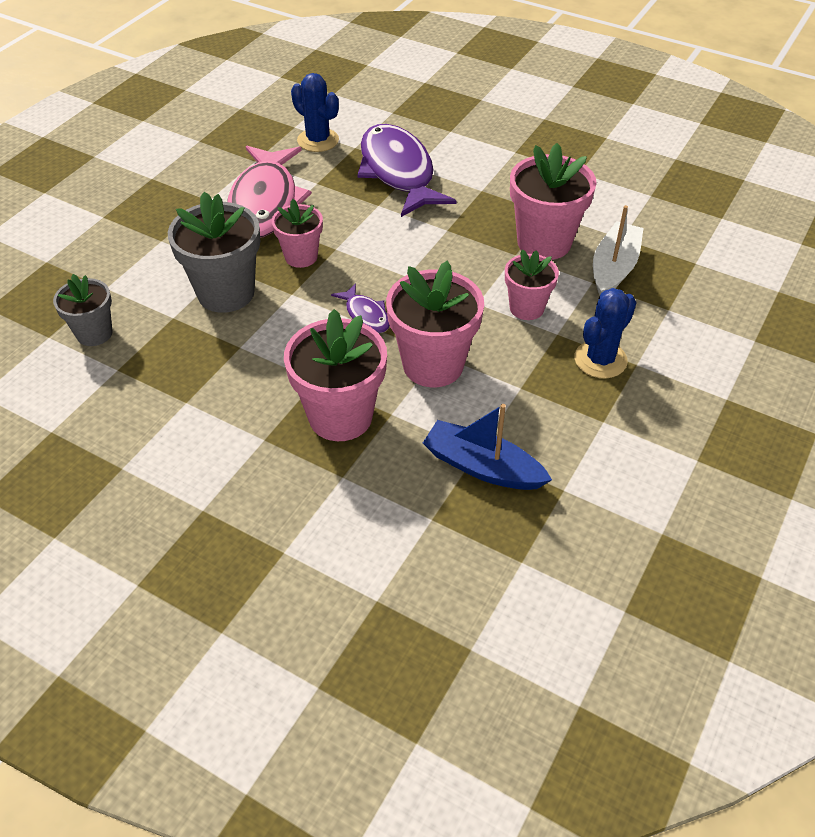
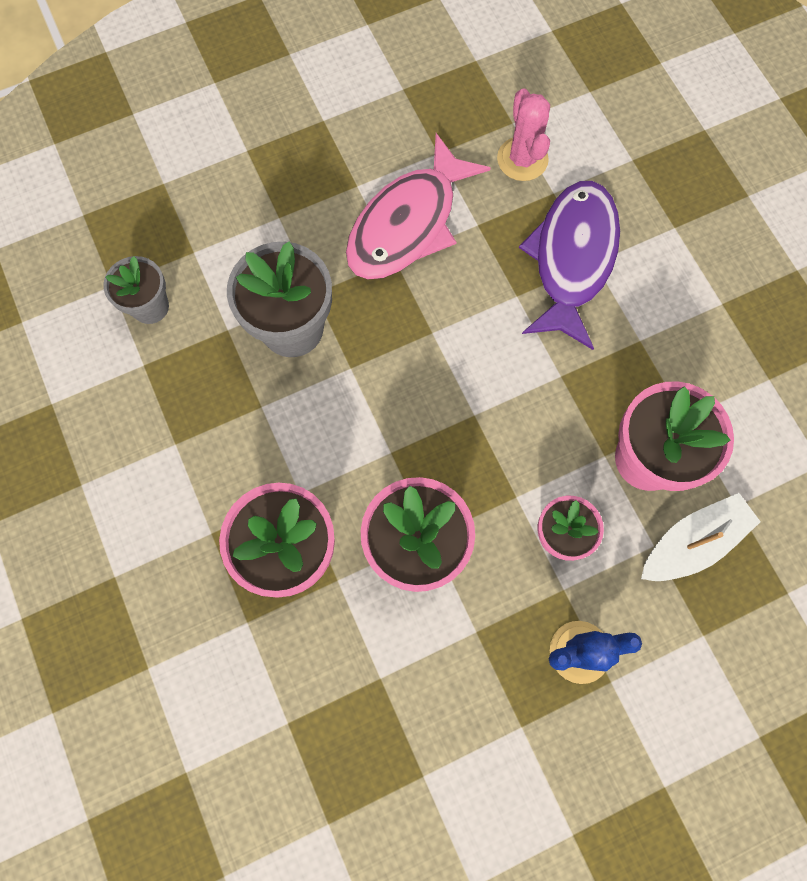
camera: 35 degrees right, 25 degrees up
(301, 256) = (392, 323): pink flower pot -> none
(318, 140) = (522, 159): blue cactus -> pink cactus
(366, 315) = (399, 442): purple fish -> none
(482, 467) = (371, 699): blue boat -> none

